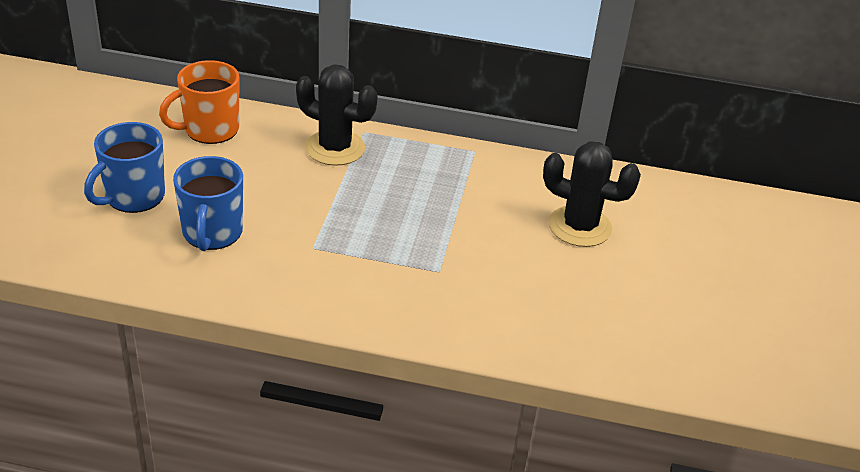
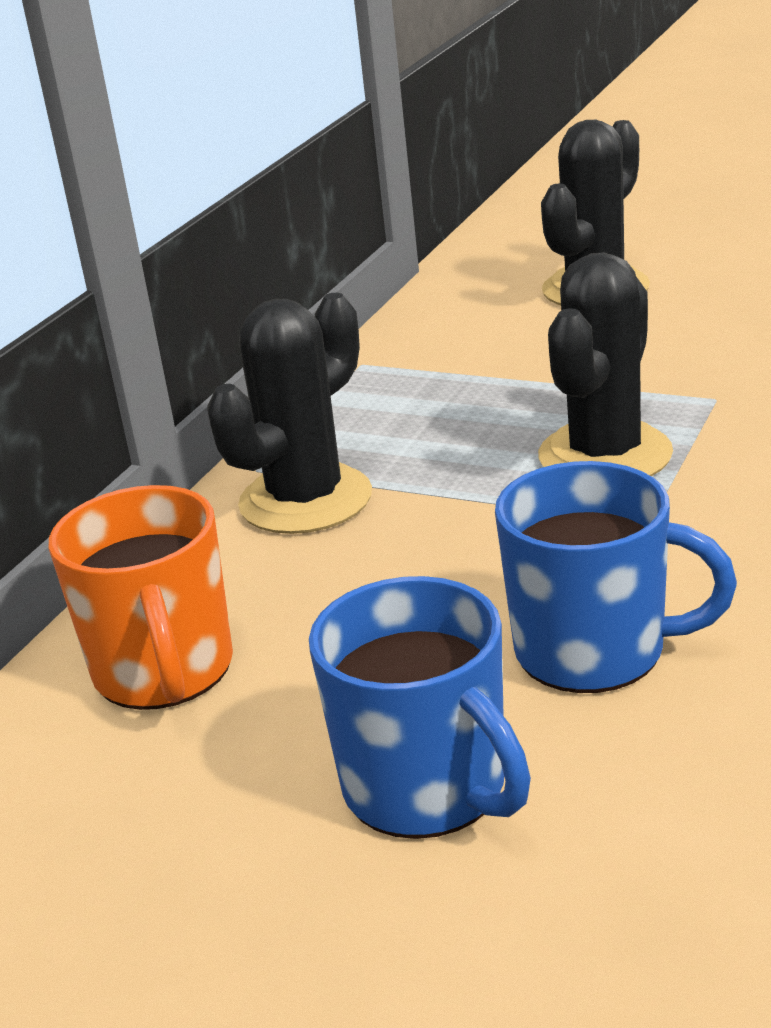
camera: 70 degrees left, 10 degrees down
(375, 233) = (605, 455): none -> black cactus

